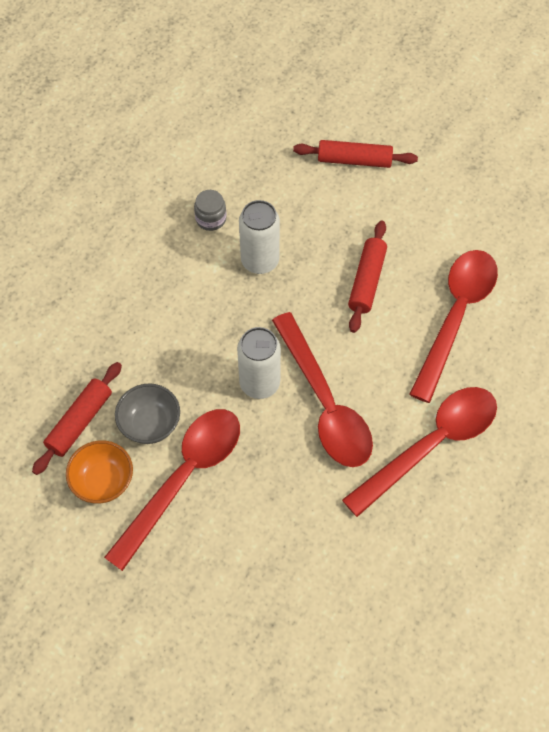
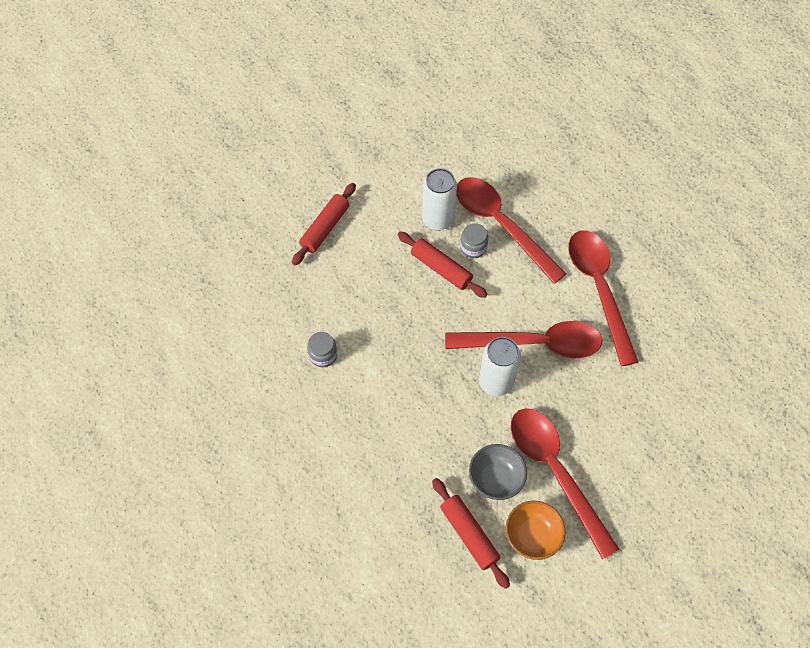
camera: 65 degrees left, 0 degrees up
(260, 261) = (383, 335): white can -> white can (438, 220)
(411, 300) = (473, 247): none -> grey jar

